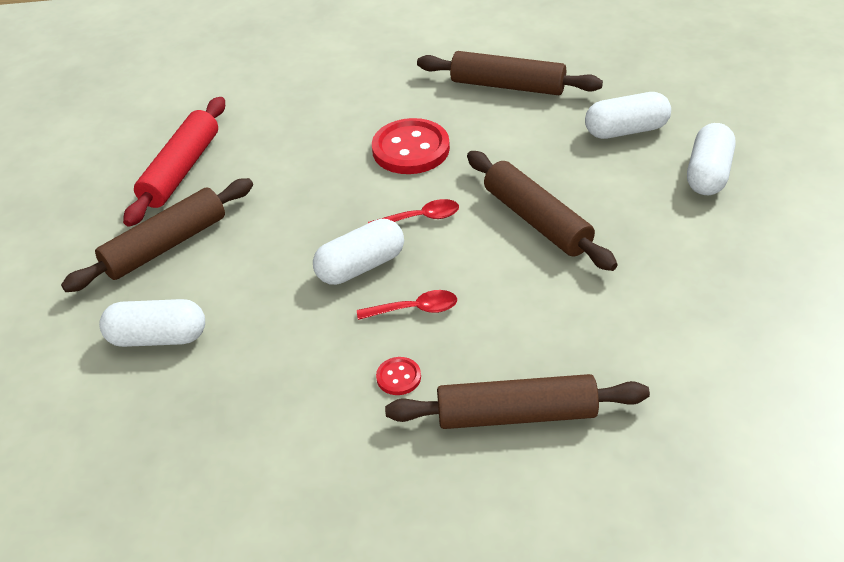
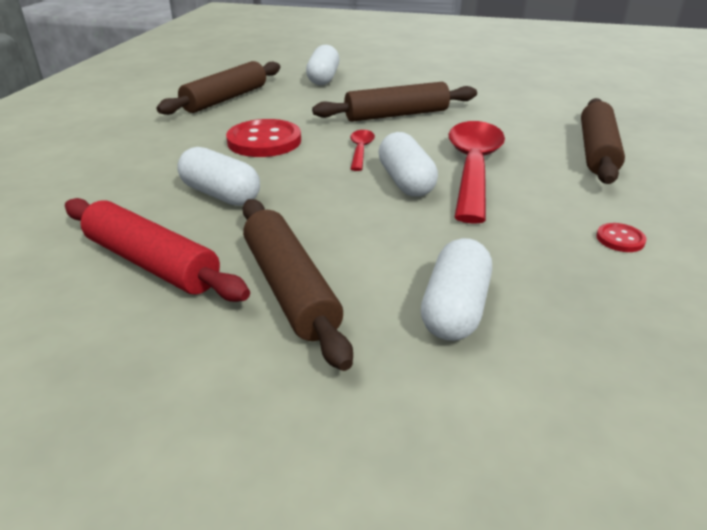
camera: 75 degrees left, 10 degrees down
(398, 377) = (551, 185): red button -> red button (620, 239)
(415, 309) = (473, 168): red spoon -> red spoon, size x2.19
(708, 174) = (388, 69): white capsule -> white capsule (221, 194)

